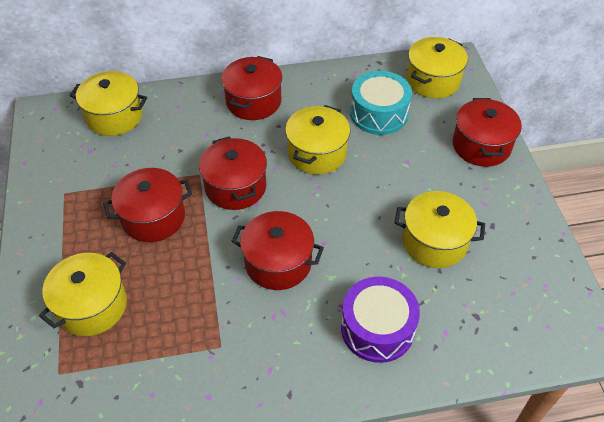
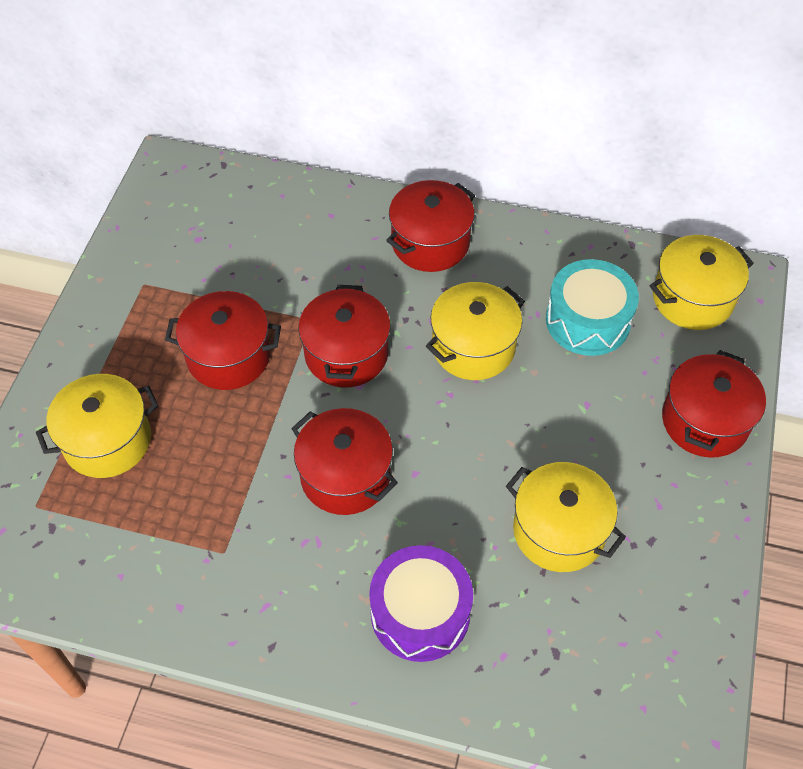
camera: 25 degrees right, 5 degrees up
(114, 116) = (248, 202): yellow pot -> none

